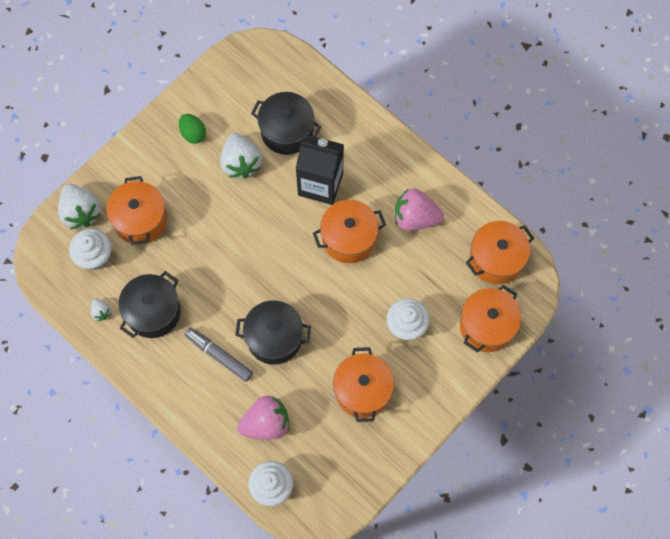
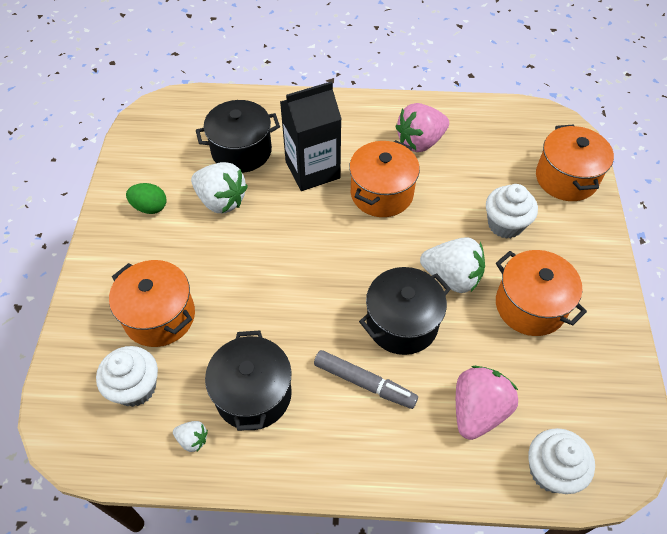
camera: 40 degrees left, 15 degrees down
(81, 212) = (82, 355): white strawberry -> white strawberry (452, 277)
(219, 356) = (364, 383): grey marker -> grey marker turned 150 degrees counterclockwise
(496, 259) = (515, 128): orange pot -> none

